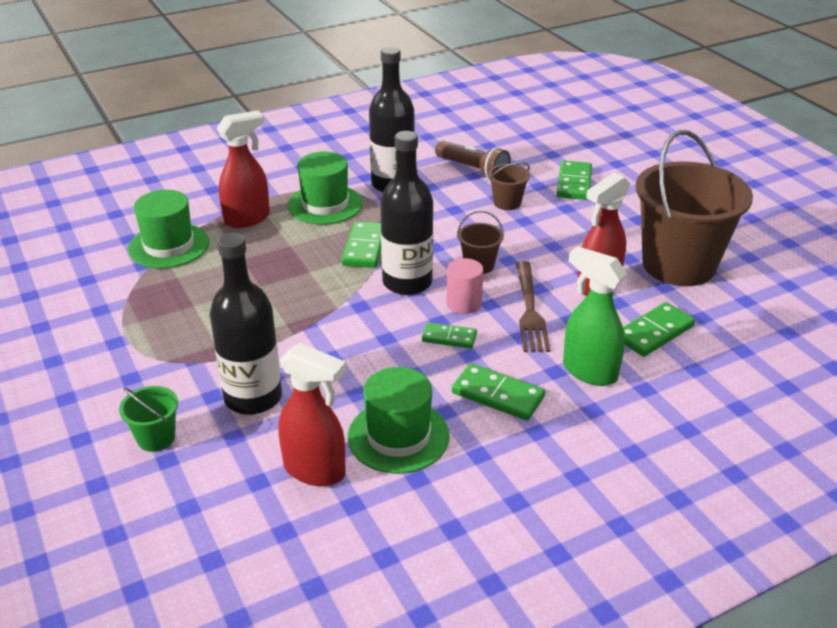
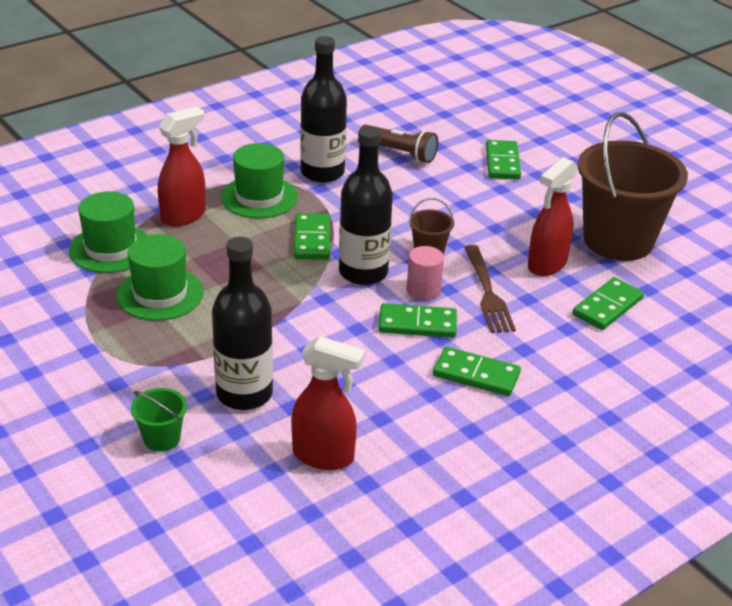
camera: 10 degrees left, 0 degrees up
(398, 436) = (393, 419): green hat -> green hat (160, 294)
(449, 337) = (417, 324): green domino -> green domino, size x1.53
(507, 203) = (441, 186): brown bucket -> none
(589, 371) = (555, 347): green spray bottle -> none

